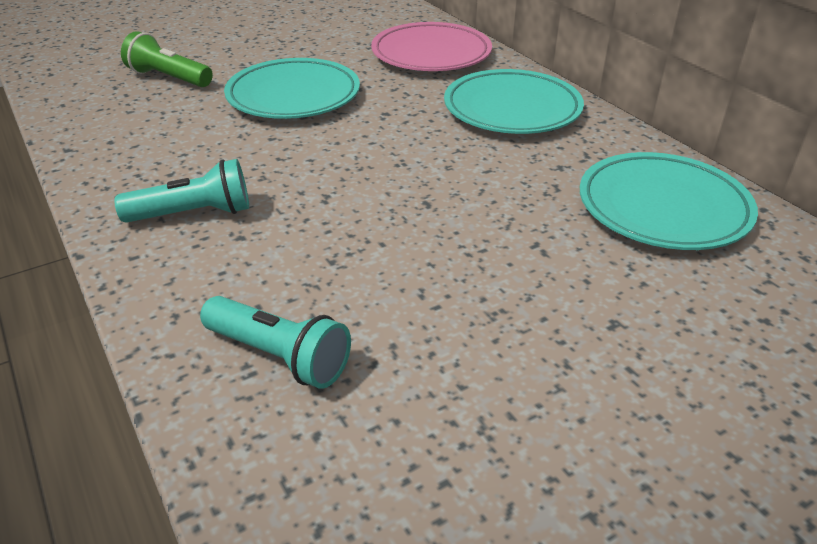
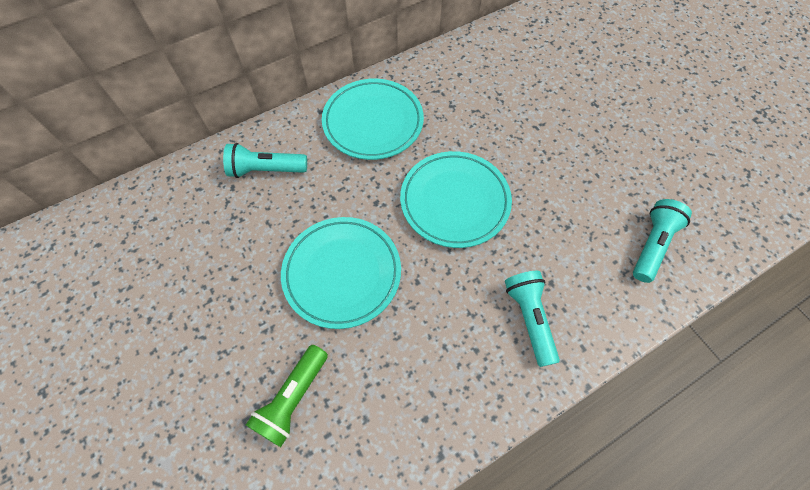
camera: 90 degrees left, 25 degrees up
(431, 54) = (266, 170): pink plate -> turquoise flashlight
(663, 208) = (494, 67): turquoise plate -> turquoise plate (454, 202)

